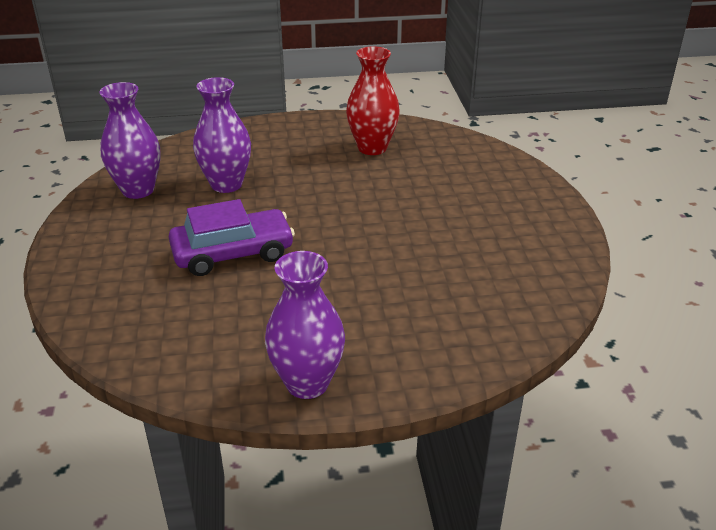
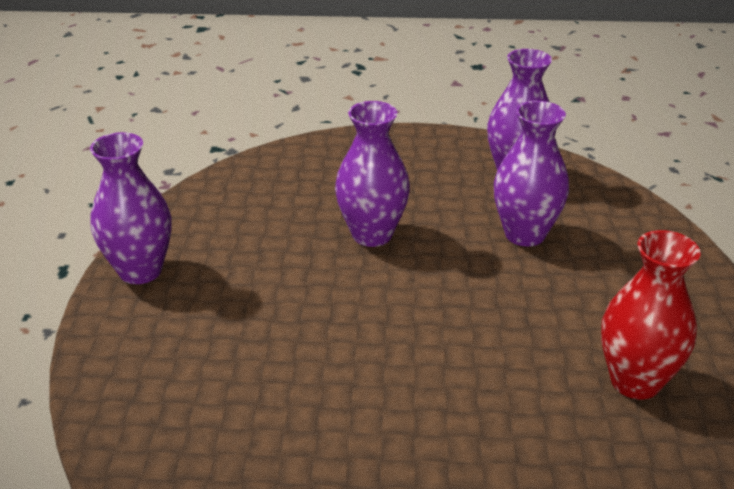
camera: 100 degrees right, 0 degrees up
(233, 253) = (372, 234): purple car -> purple vase

